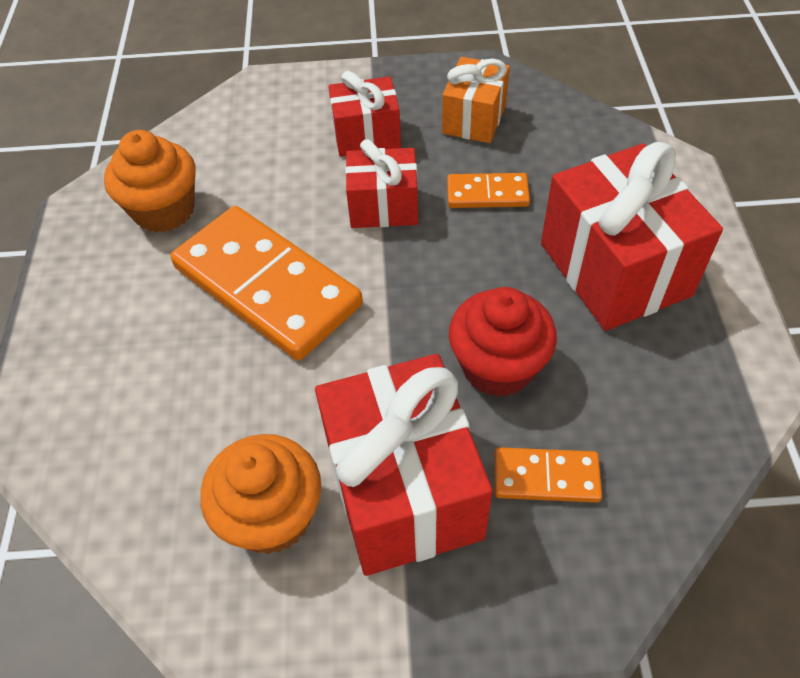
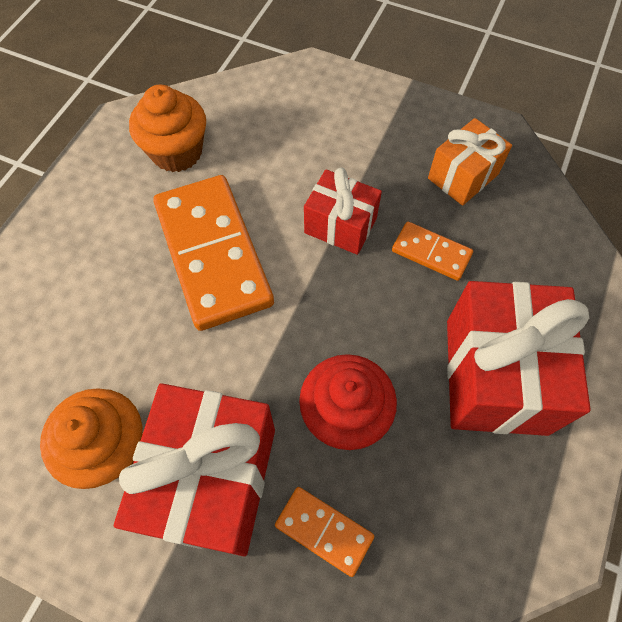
camera: 25 degrees right, 10 degrees up
(366, 136) = (365, 153): red gift -> none

